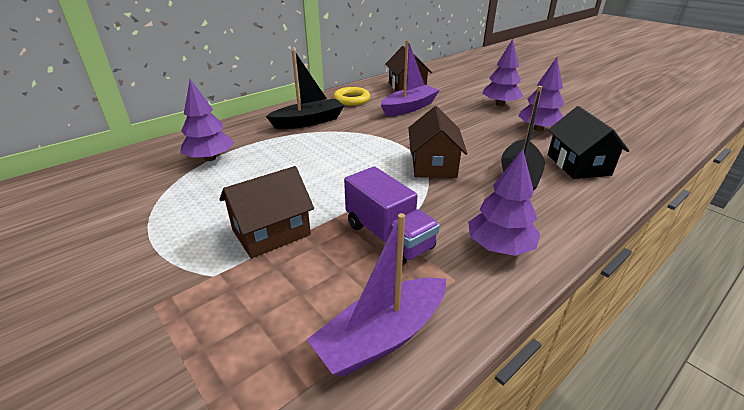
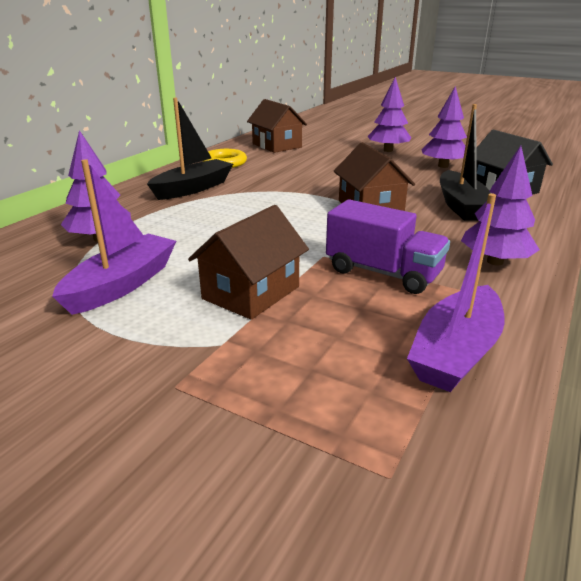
camera: 20 degrees left, 5 degrees down
(409, 108) = (297, 163): purple boat -> purple boat (122, 284)

